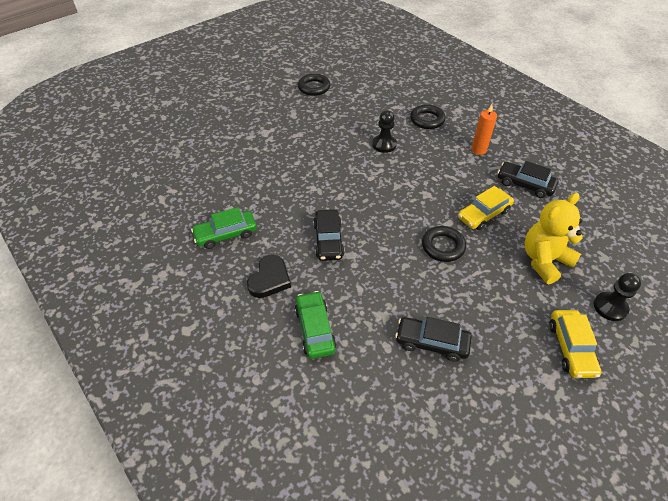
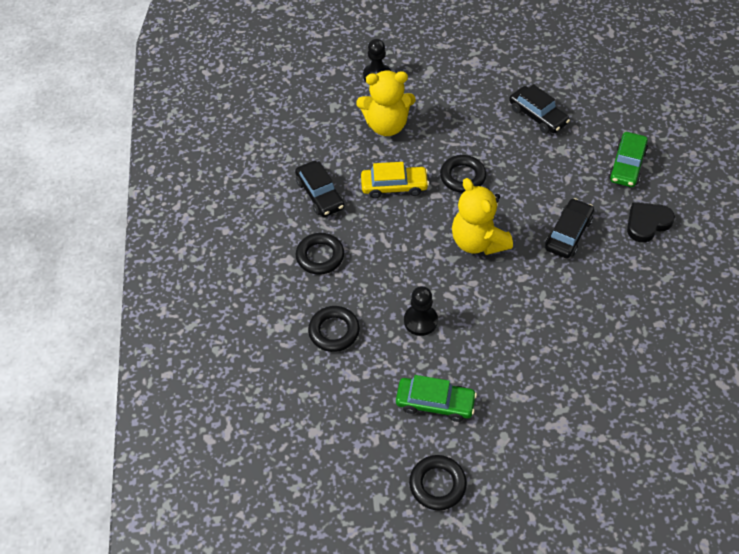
camera: 145 degrees left, 5 degrees up
(226, 234) = (674, 291): green car -> green car (435, 403)
(389, 204) = (478, 242): none -> yellow teddy bear
(478, 150) = (320, 256): orange candle -> black ring
(571, 348) = (437, 69): yellow car -> none

